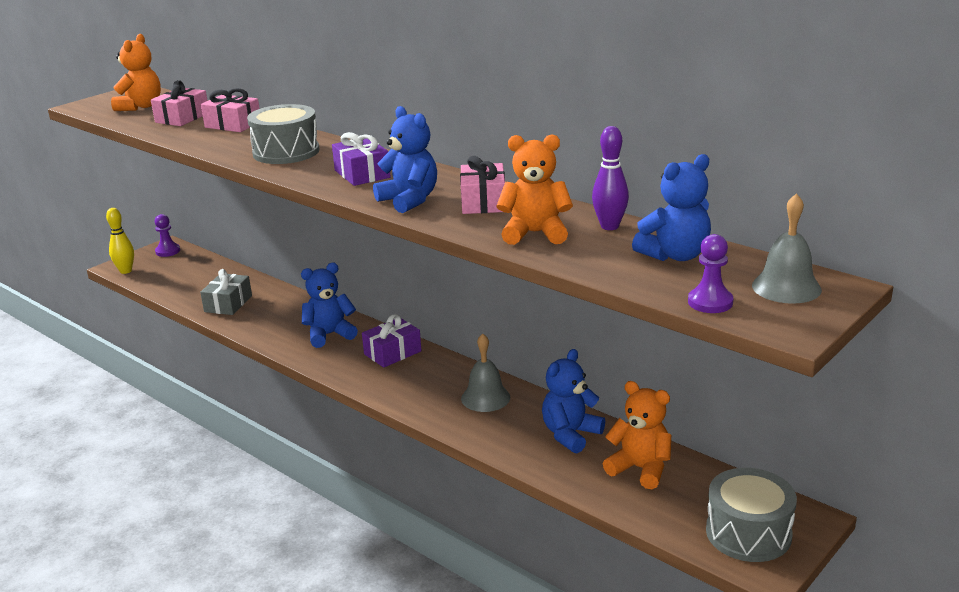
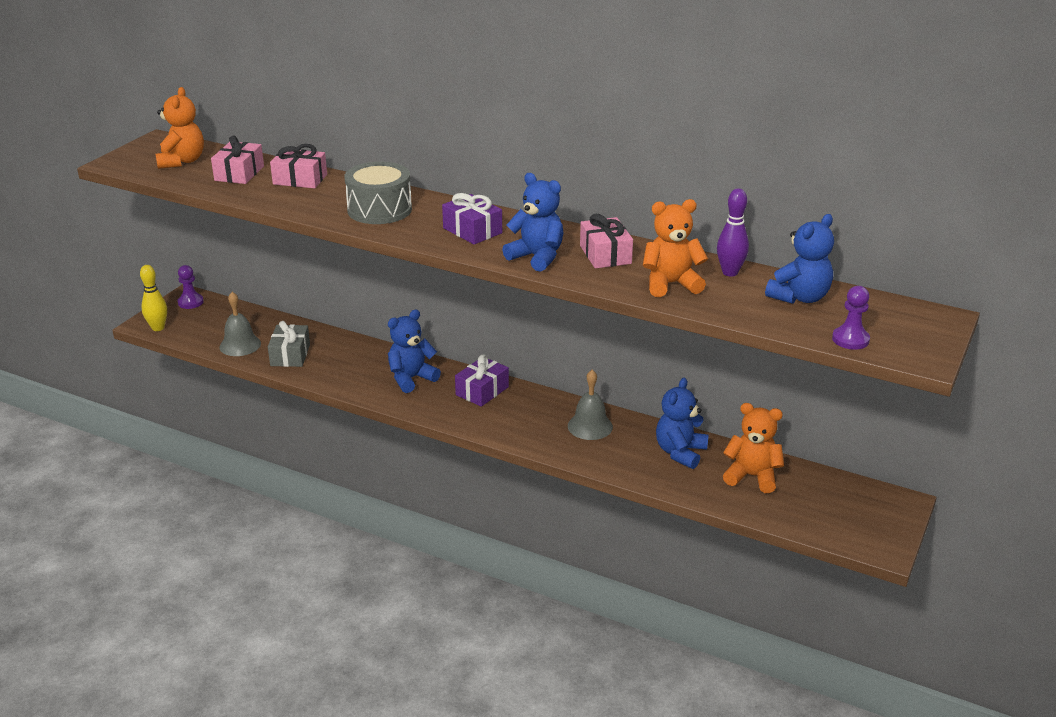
camera: 15 degrees left, 5 degrees up
(748, 533) = (859, 520): grey drum -> none
(786, 287) = (901, 321): grey bell -> grey bell (240, 345)

